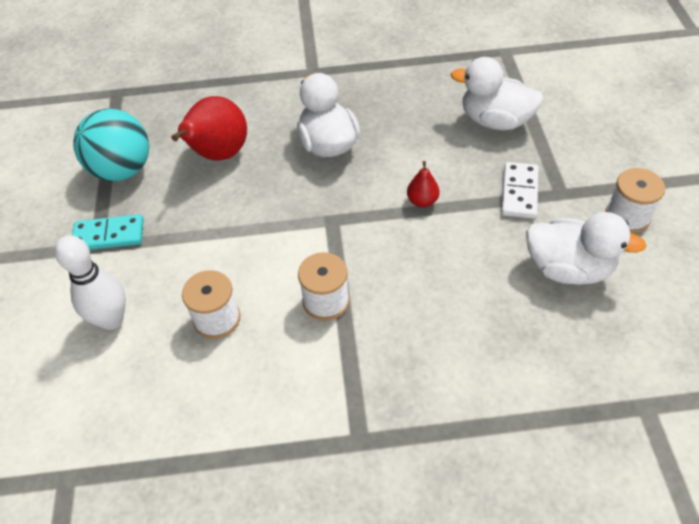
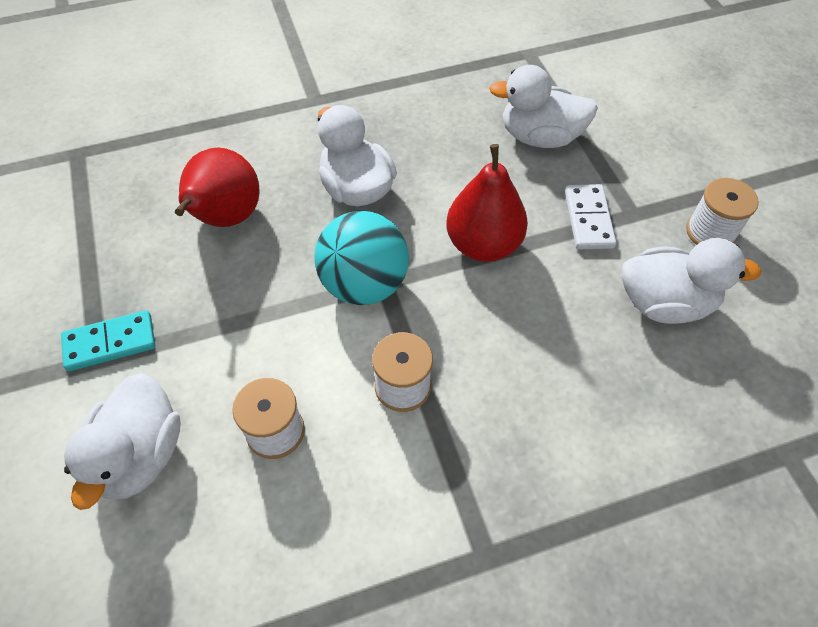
camera: 15 degrees left, 5 degrees up
(111, 319) = (140, 455): white bowling pin -> white duck
(122, 170) = (108, 254): turquoise ball -> turquoise ball (364, 284)
(422, 201) = (483, 244): red pear -> red pear, size x2.07

